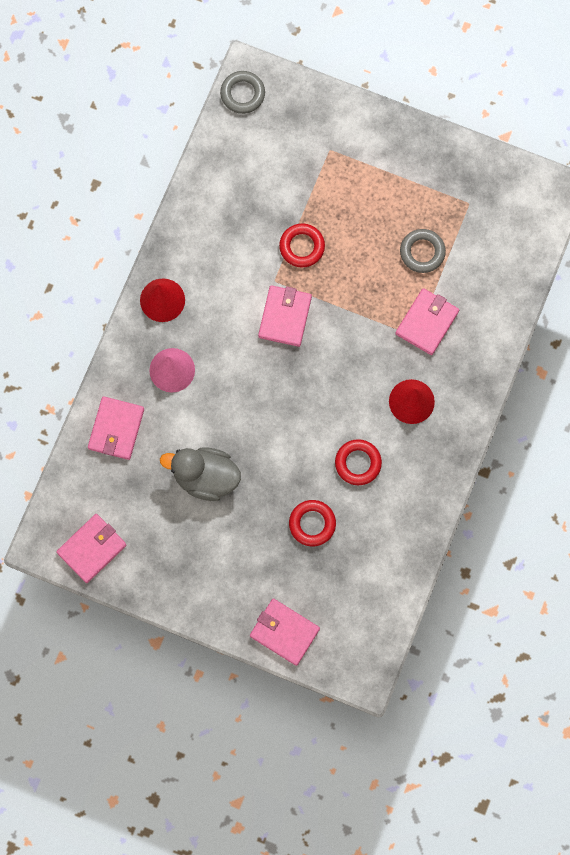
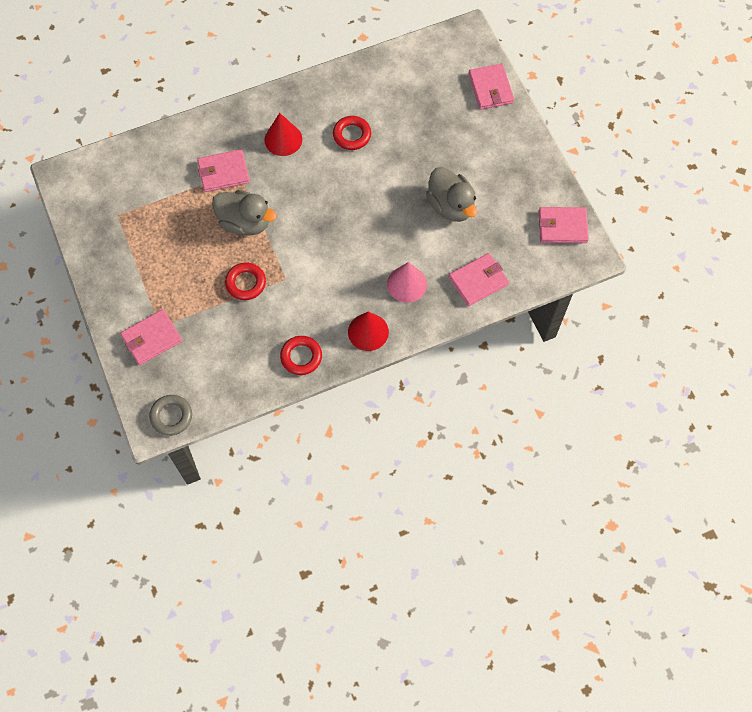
camera: 135 degrees left, 10 degrees down
(285, 317) = (303, 251): pink wallet -> pink wallet (152, 338)
(312, 524) = (414, 127): red ring -> red ring (301, 357)
(359, 296) = (245, 222): none -> grey duck
(422, 252) = (178, 213): grey ring -> none

